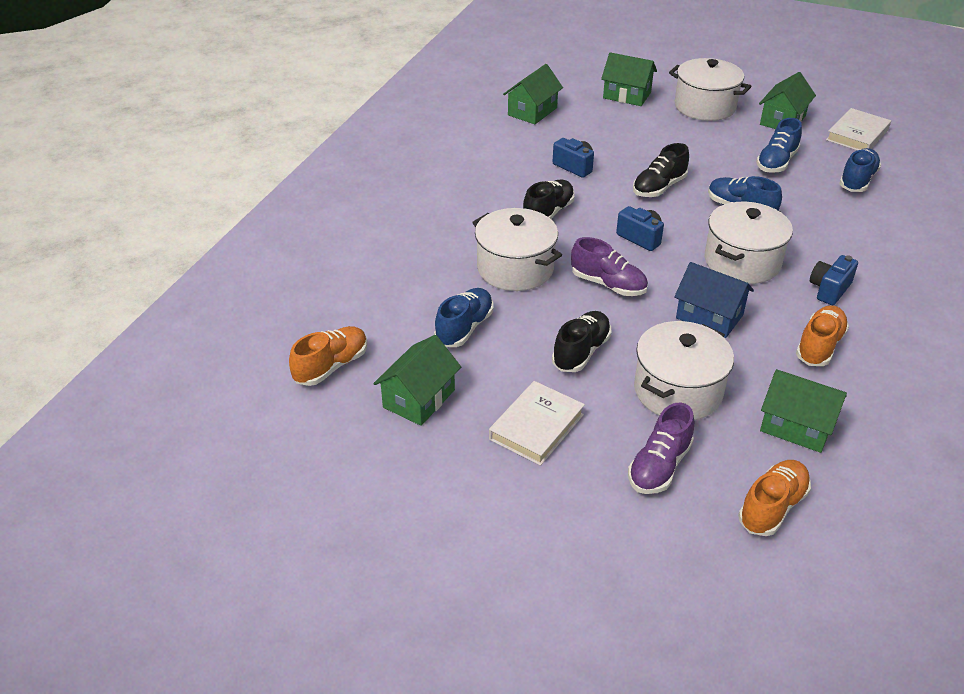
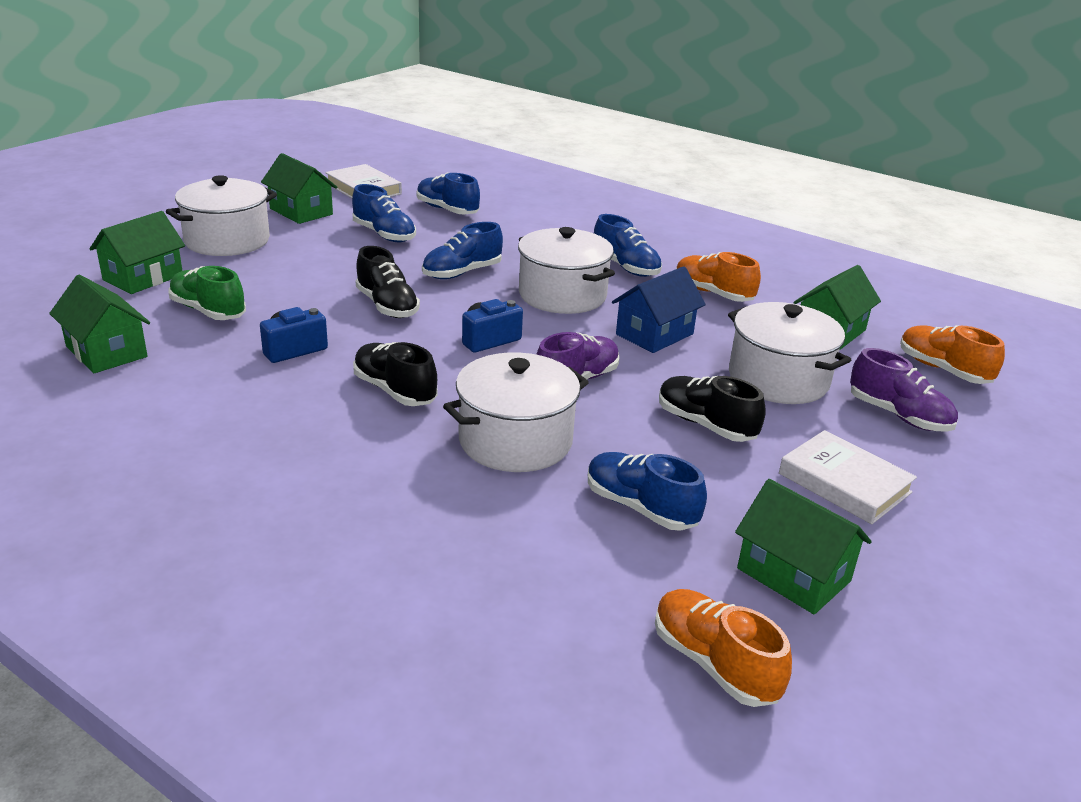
camera: 80 degrees left, 10 degrees down
(601, 127) = (208, 311): none -> green shoe
(829, 290) = (625, 267): blue camera -> blue shoe

